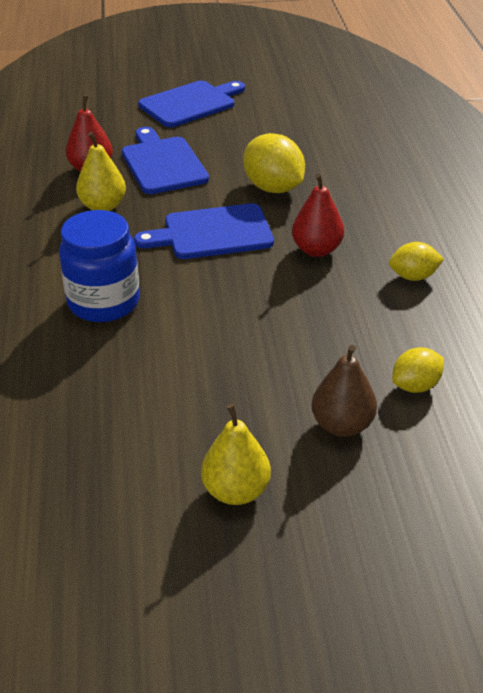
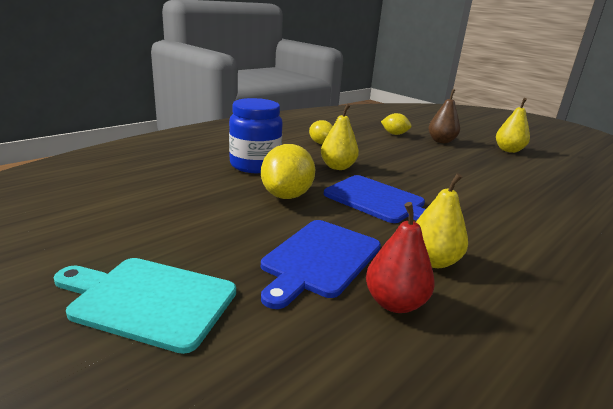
camera: 130 degrees left, 15 degrees down
(103, 302) = (506, 212): blue jar -> blue jar (255, 165)
(191, 103) = (148, 300): blue cutting board -> turquoise cutting board
(316, 250) = (337, 167): red pear -> yellow pear

